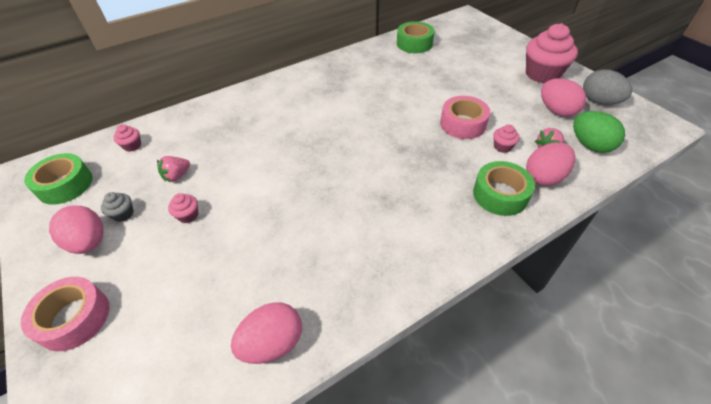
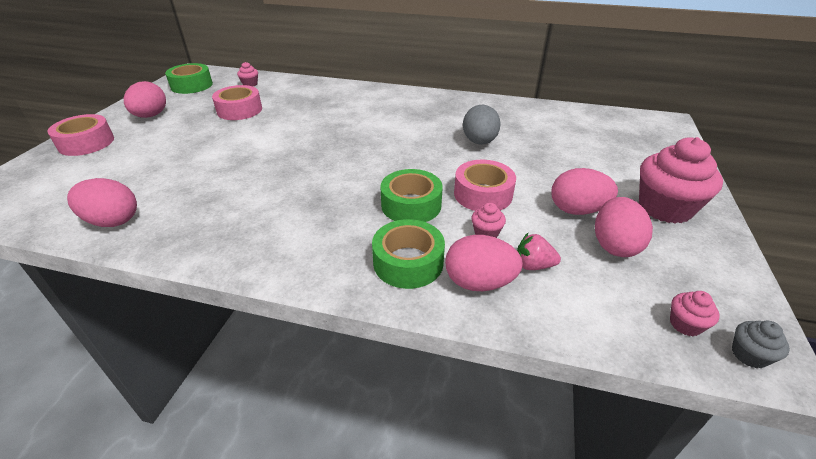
camera: 45 degrees right, 10 degrees down
(123, 214) = (185, 112): grey cupcake -> grey cupcake (749, 355)
(177, 176) = (239, 110): pink strawberry -> pink tape
(188, 215) = (206, 132): pink cupcake -> pink cupcake (685, 324)
(414, 44) = (557, 117): green tape -> green tape (411, 205)
(515, 101) = (577, 210): none -> pink egg
(590, 145) = (594, 298): green egg -> none
(599, 101) = (698, 272): grey egg -> grey egg (479, 142)

